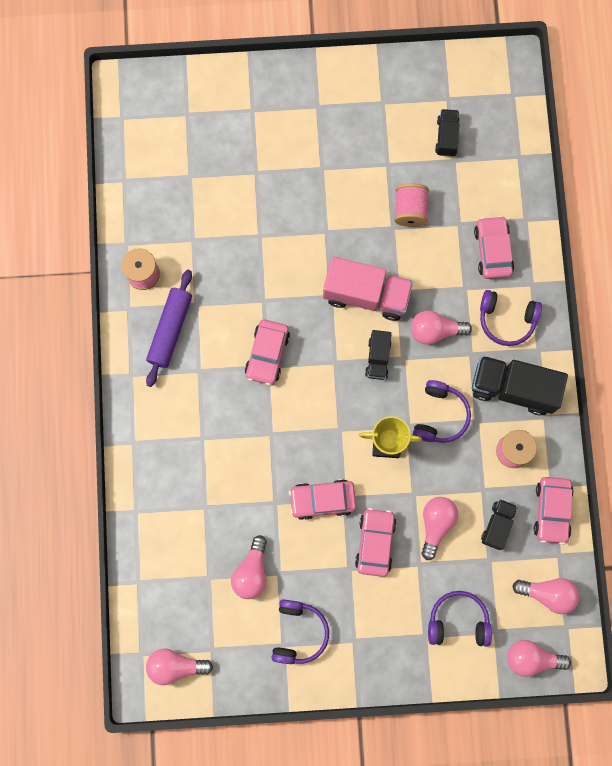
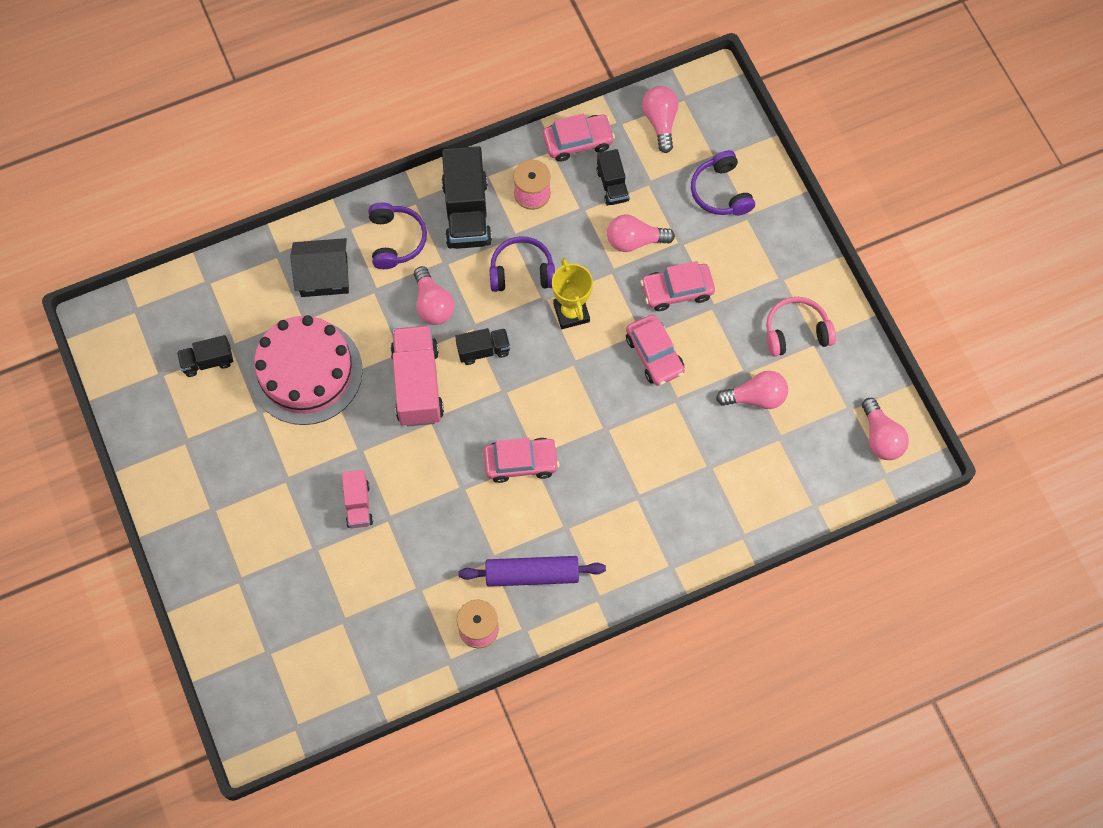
camera: 110 degrees left, 10 degrees down
(280, 216) = (358, 504): none -> pink truck
(299, 632) = (796, 332): purple headphones -> pink headphones
(410, 210) = (306, 372): pink spool -> pink cake
(492, 250) = (324, 276): pink car -> black house
(497, 525) = (612, 185): black truck -> black truck turned 105 degrees counterclockwise
(531, 658) = (727, 118): pink light bulb -> none

